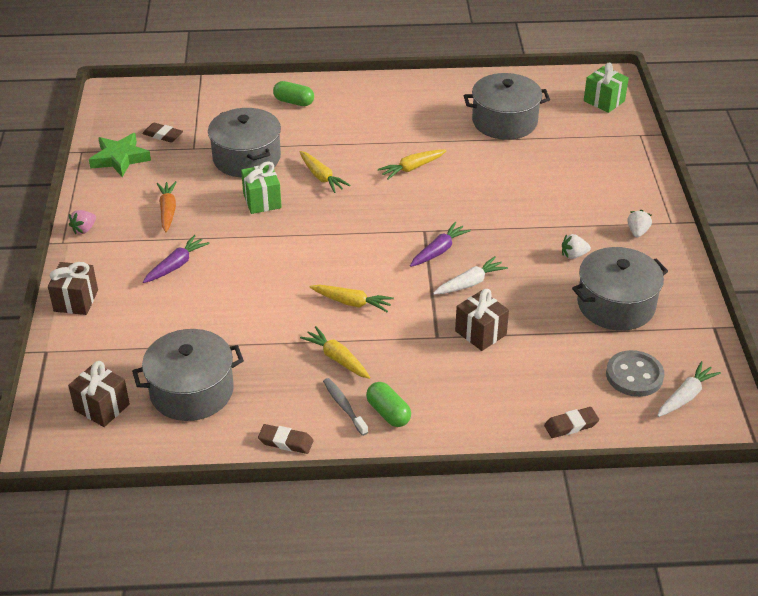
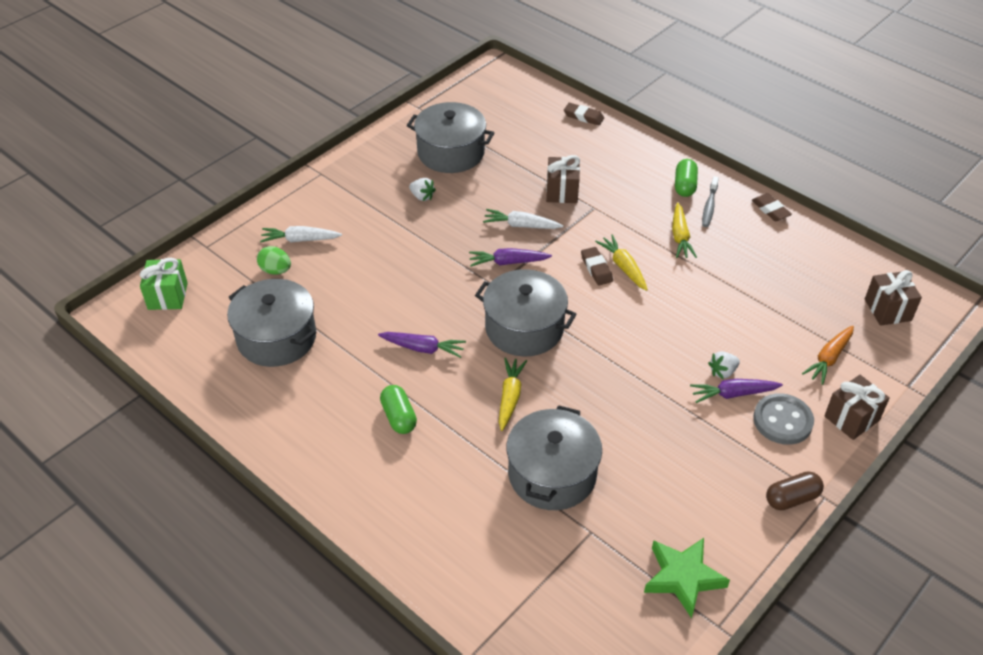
camera: 135 degrees left, 5 degrees up
(84, 229) = (792, 498): pink strawberry -> brown capsule
(163, 135) = (606, 580): brown eraser -> brown eraser (596, 269)
(168, 211) = (690, 462): orange carrot -> orange carrot (829, 359)
(191, 391) = (808, 280): grey pot -> grey pot (524, 328)
(262, 201) = (592, 409): green gift -> none
(294, 102) = (419, 519): green capsule -> green capsule (399, 417)
(412, 168) = (423, 348): yellow carrot -> purple carrot
(574, 150) = (276, 270): none -> green egg
(634, 375) = (507, 115): grey button -> grey button (782, 421)
(637, 232) = (353, 182): white strawberry -> white strawberry (723, 372)
(685, 396) = (497, 91): white carrot -> white carrot (300, 240)

